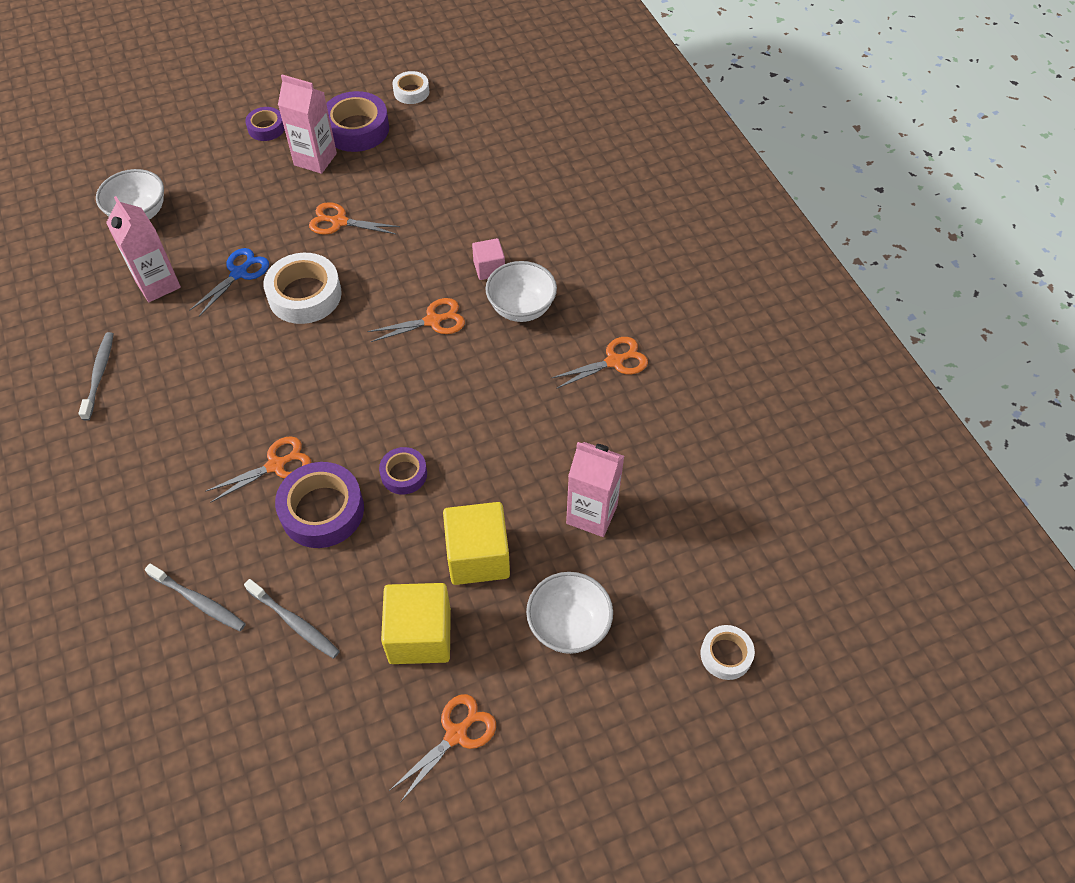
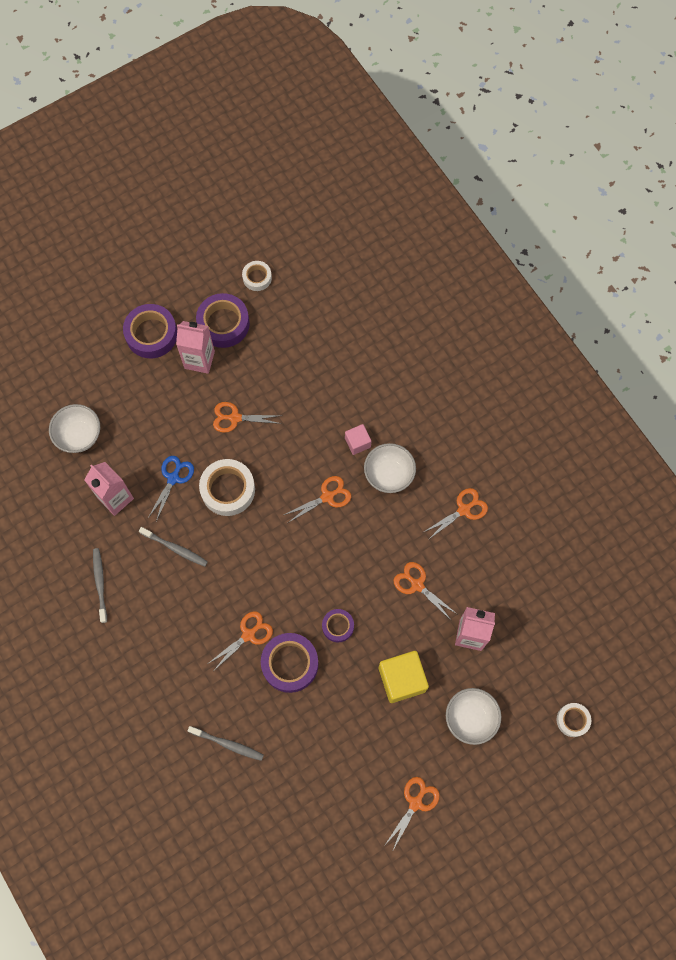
camera: 10 degrees left, 15 degrees up
(266, 128) = (151, 334): purple tape -> purple tape, size x1.76
(294, 623) = (294, 747): grey toothbrush -> grey toothbrush (175, 548)
(420, 635) = (377, 742): yellow cube -> none
(529, 440) = (417, 585): none -> orange scissors

